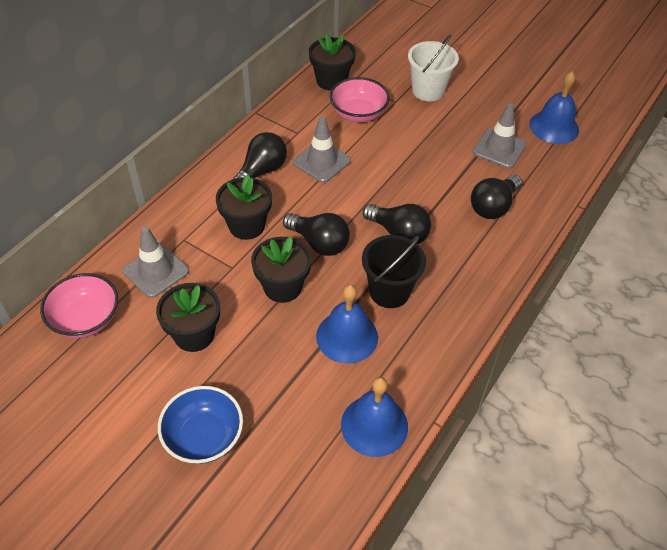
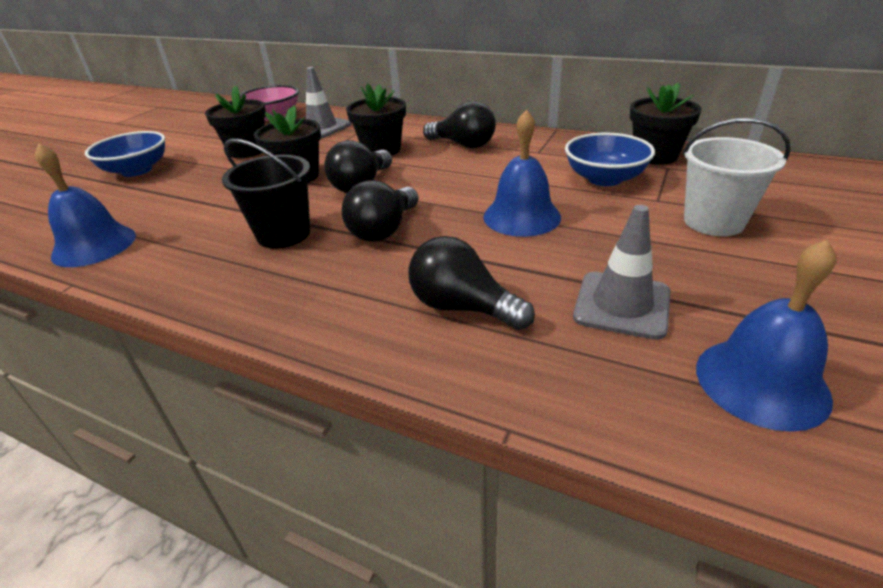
camera: 85 degrees right, 15 degrees down
(321, 162) = (496, 170): grey traffic cone -> none
(347, 336) = (222, 216): blue bell -> blue bell (521, 216)
(358, 113) = (604, 179): pink bowl -> blue bowl

